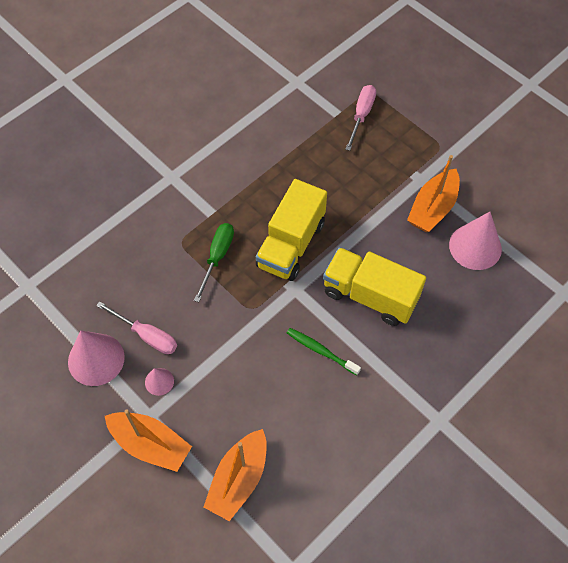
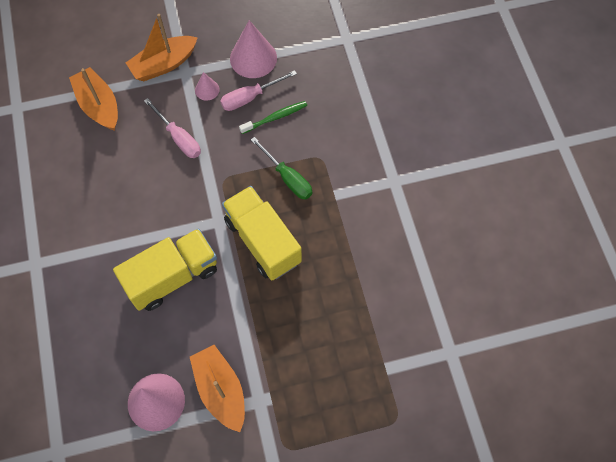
camera: 120 degrees right, 5 degrees up
(321, 351) = (152, 210): green toothbrush -> green toothbrush (275, 117)
(361, 115) = (370, 391): pink screwdriver -> pink screwdriver (179, 138)

